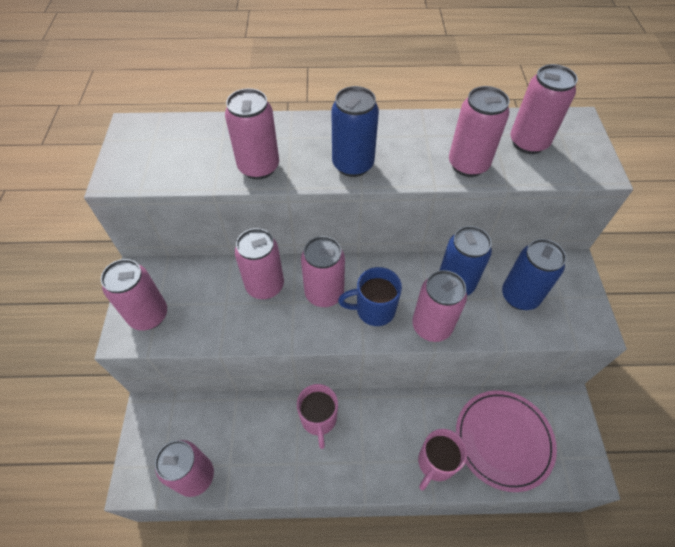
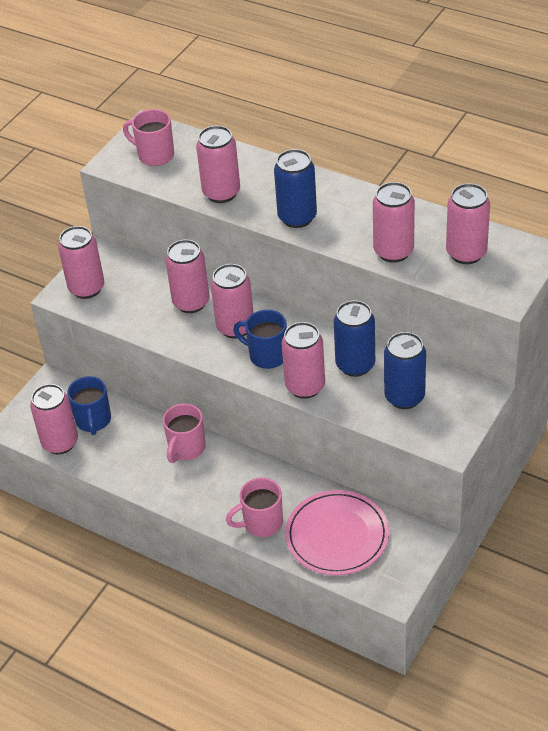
camera: 35 degrees right, 10 degrees down
(160, 152) = (155, 155): none -> pink mug
(214, 434) = (93, 421): none -> blue mug

